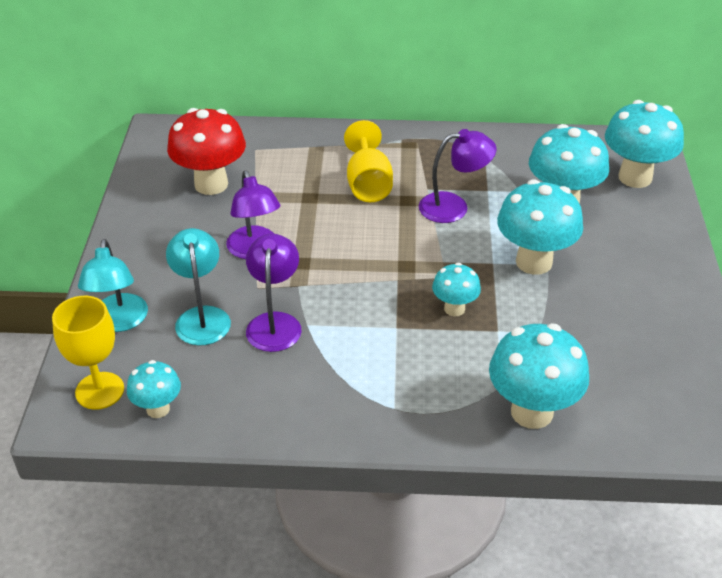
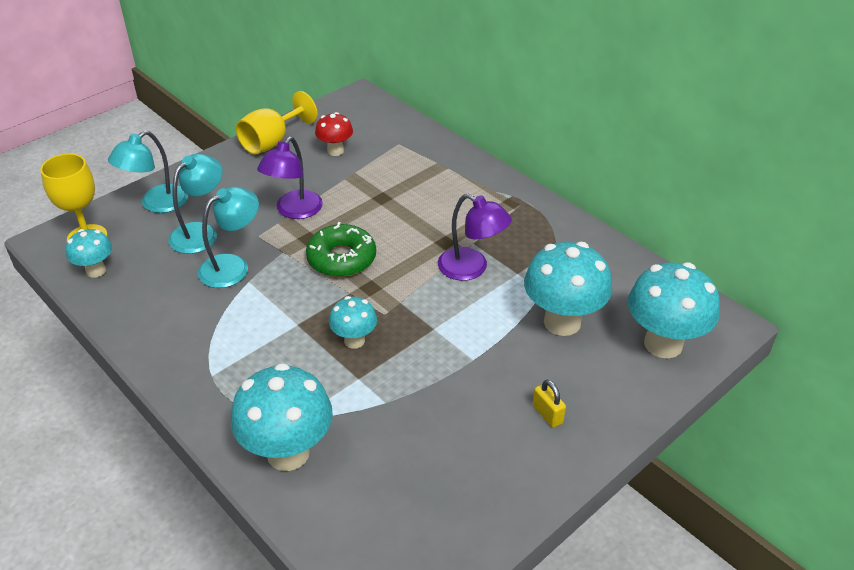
camera: 45 degrees right, 0 degrees up
(211, 184) = (335, 151): red mushroom -> red mushroom, size x0.55
(275, 323) = (232, 266): purple lamp -> turquoise lamp
(352, 260) = (341, 258): none -> green donut
(368, 184) = (436, 213): yellow goblet -> yellow goblet (272, 142)
(534, 262) = (465, 350): turquoise mushroom -> none
(639, 265) = (547, 414): none -> yellow padlock

